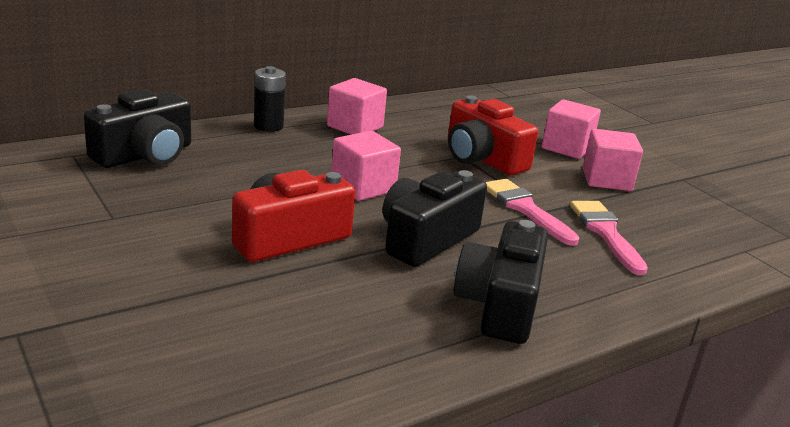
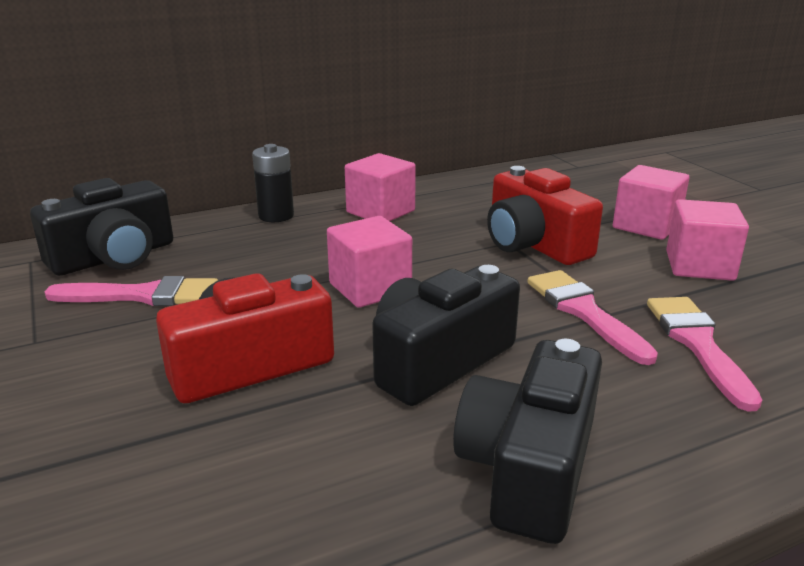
camera: 10 degrees right, 0 degrees up
(184, 186) = (143, 295): none -> pink brush

